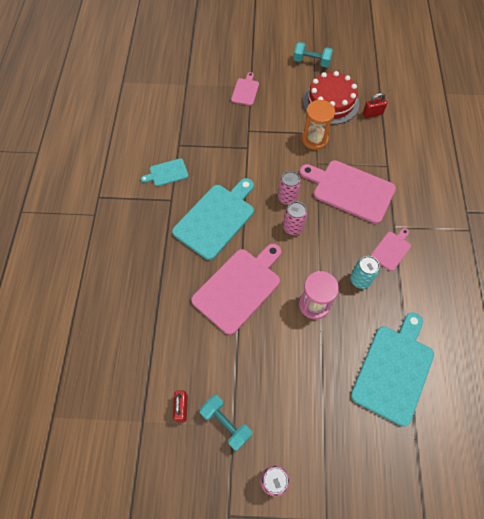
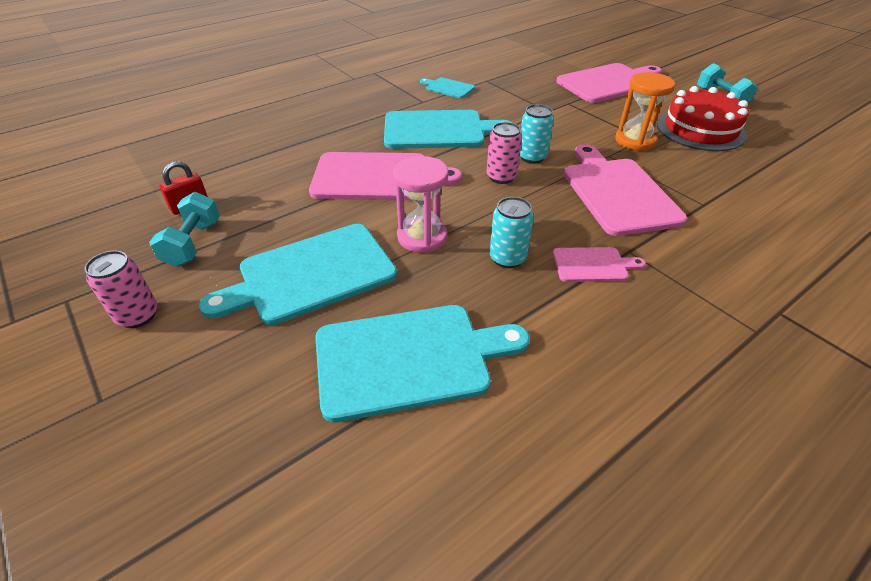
camera: 50 degrees right, 20 degrees down
(245, 90) = (609, 83): pink cutting board -> pink cutting board, size x2.01
(287, 198) = (532, 157): pink can -> turquoise can
(303, 376) = (311, 274): none -> turquoise cutting board
(372, 114) = (748, 161): red padlock -> none

